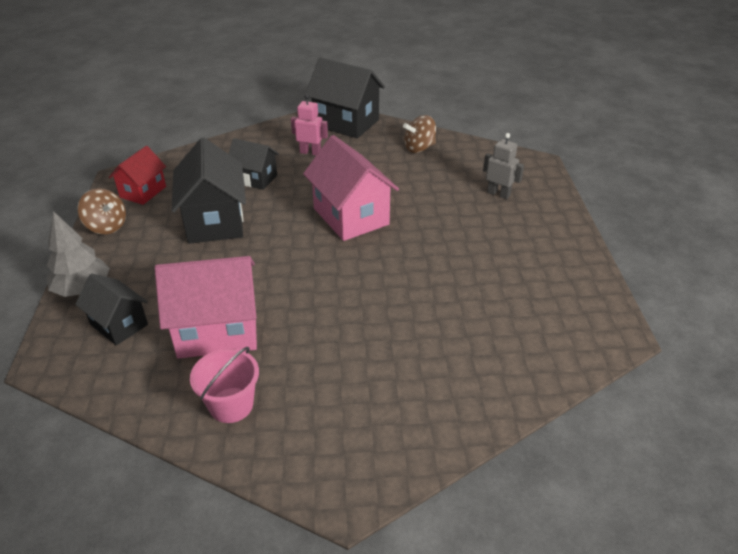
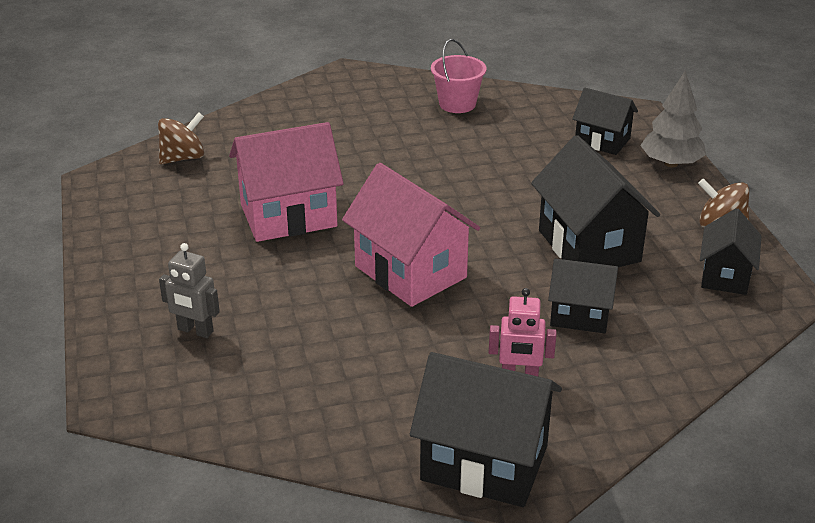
camera: 170 degrees right, 5 degrees down
(143, 192) = (725, 276): red house -> black house
(217, 331) = (503, 145): pink house -> pink house (288, 216)
(419, 148) = (327, 411): brown spinning top -> brown spinning top (183, 158)

